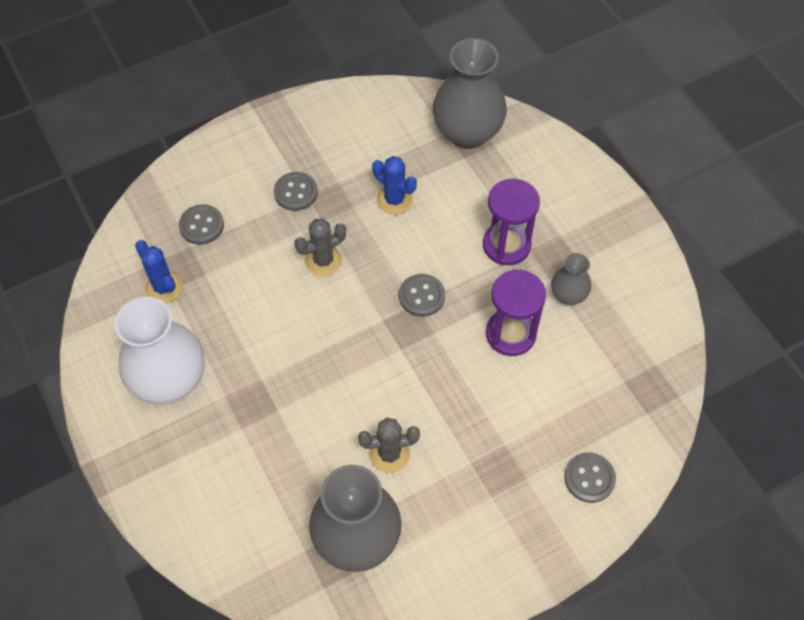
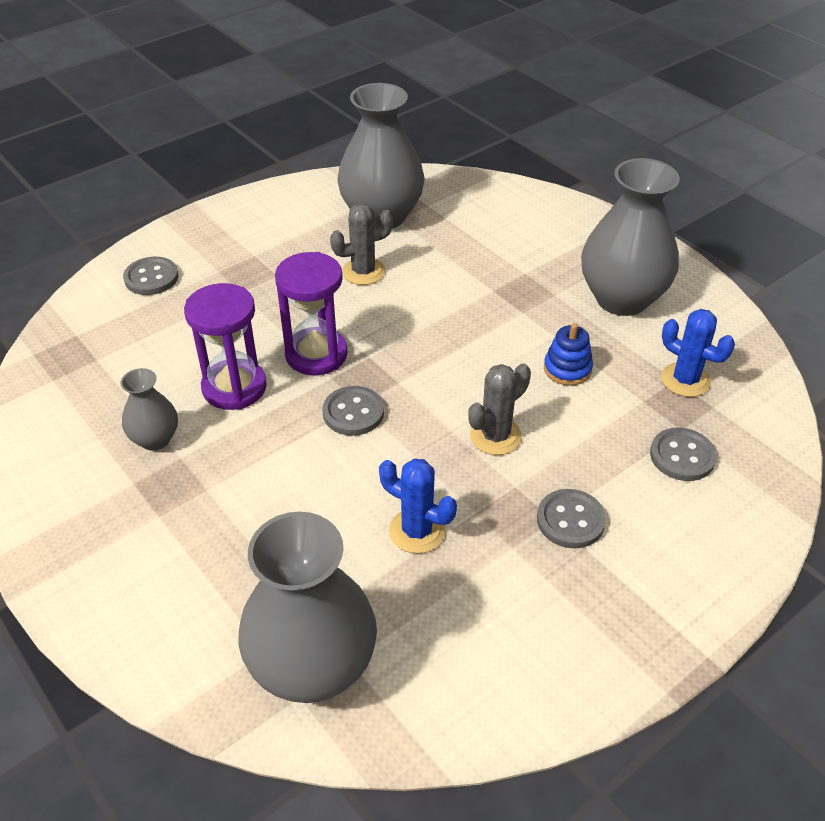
camera: 170 degrees right, 15 degrees down
(170, 380) = (621, 299): white vase -> grey vase
(248, 312) = (567, 369): none -> blue stacking toy
(506, 245) = (240, 490): purple hourglass -> purple hourglass (316, 354)

